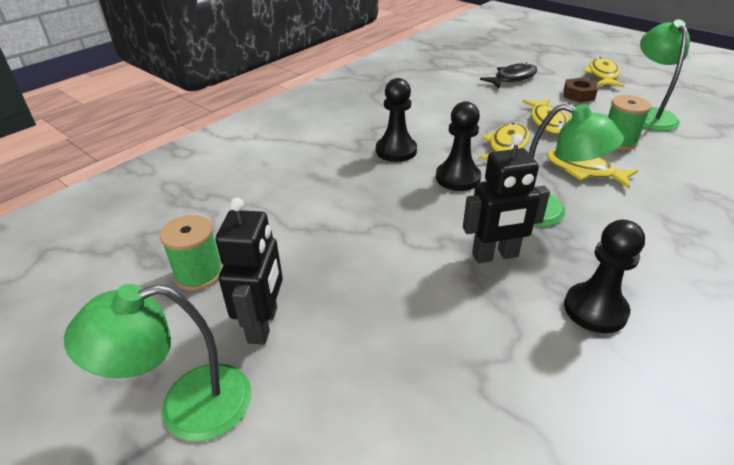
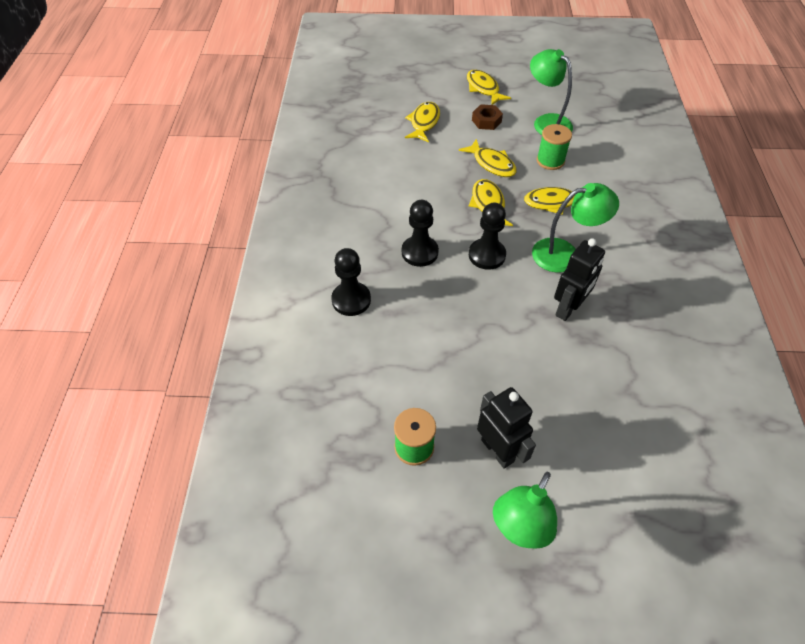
camera: 40 degrees left, 15 degrees up
(512, 78) = (424, 123): black fish -> yellow fish
(595, 309) = (646, 314): black pawn -> black pawn (351, 300)

